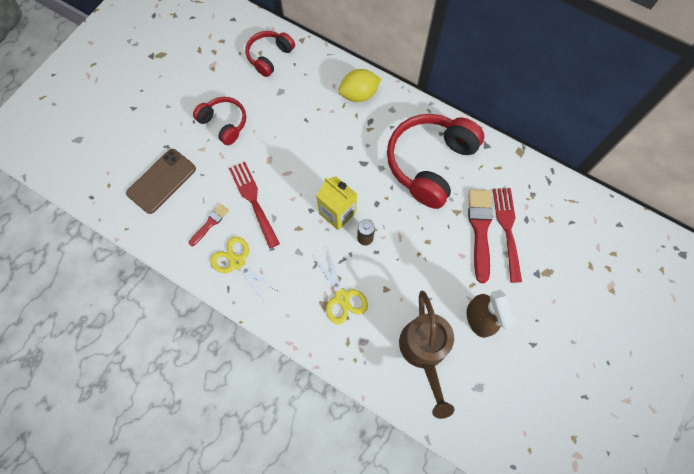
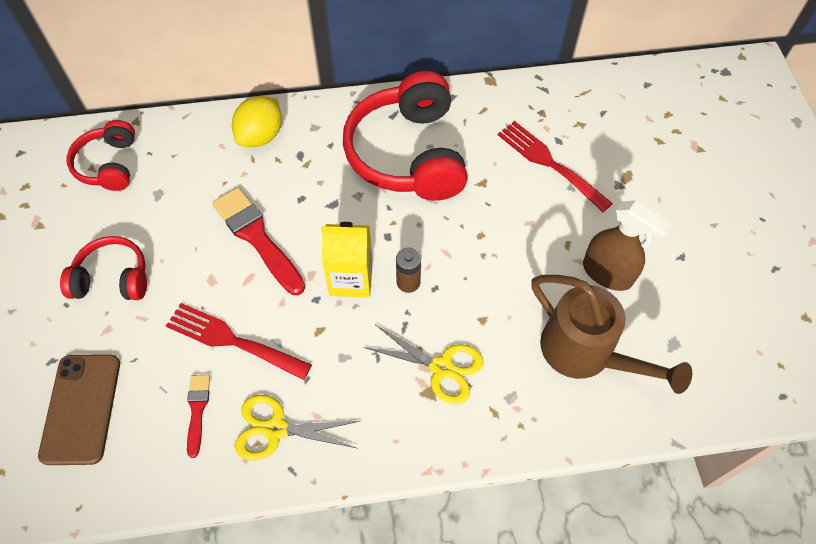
camera: 40 degrees left, 10 degrees down
(480, 229) = (523, 183): red brush -> red brush (257, 237)

